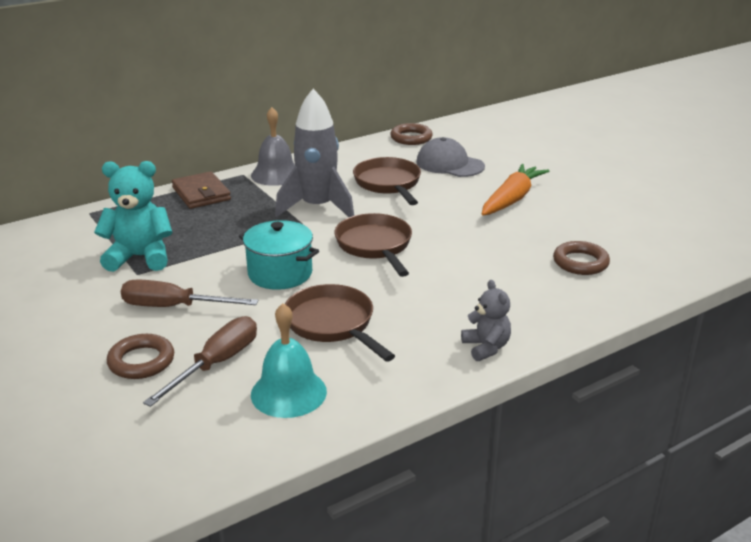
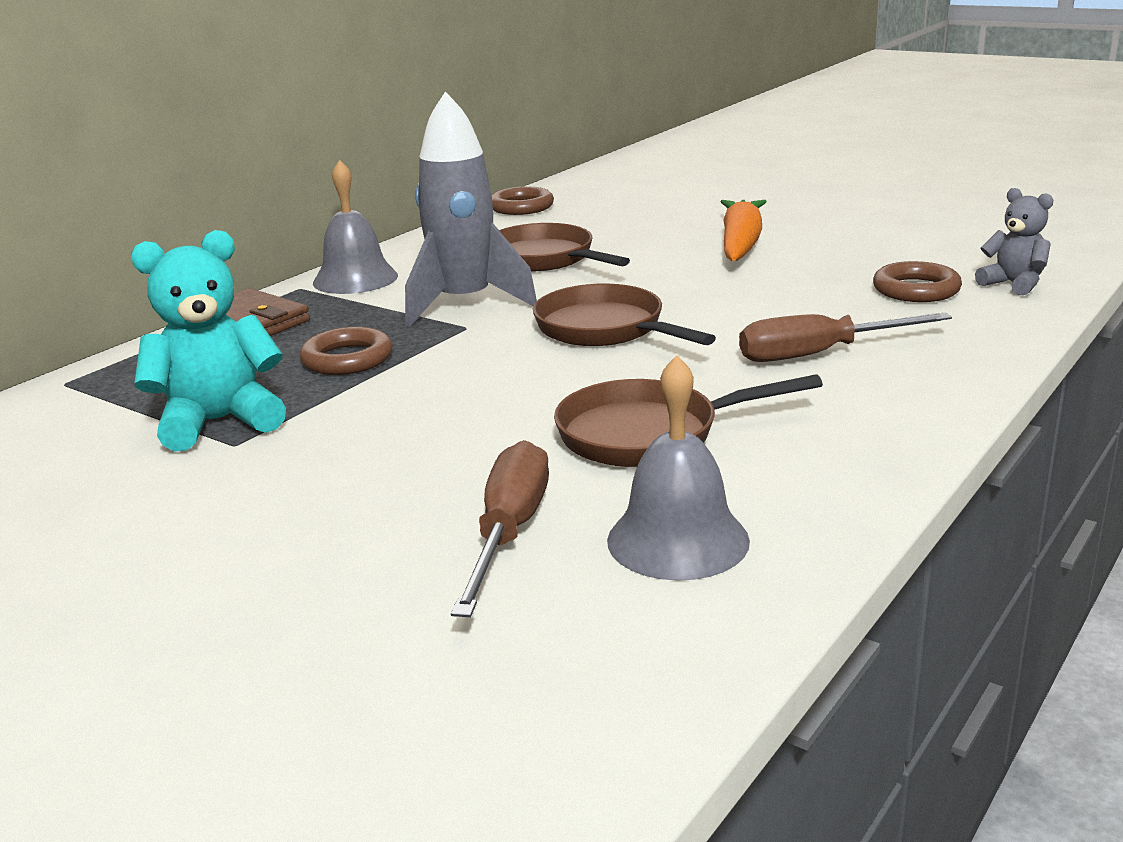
camera: 20 degrees left, 5 degrees down
(141, 361) = (364, 563): brown ring -> brown ring (347, 359)
(174, 307) = (349, 473): brown screwdriver -> brown screwdriver (819, 354)
(280, 273) = (491, 391): turquoise pot -> none
(288, 392) = (678, 540): turquoise bell -> grey bell
(333, 324) = (648, 434): brown pan -> brown pan turned 45 degrees counterclockwise
(449, 164) = (609, 224): grey cap -> none
(486, 347) = (911, 409): grey teddy bear -> grey teddy bear (1014, 284)

